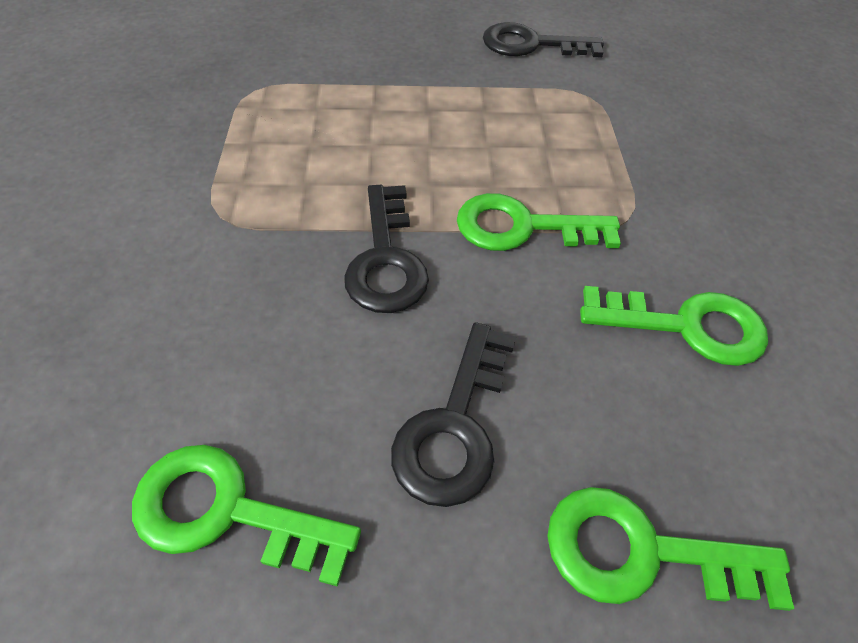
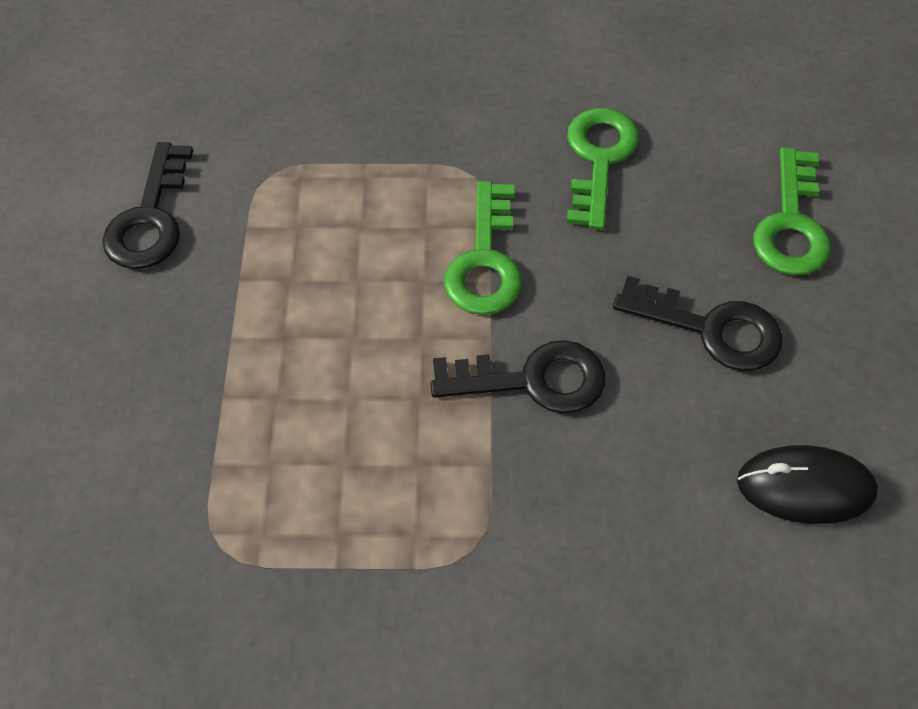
camera: 85 degrees left, 5 degrees up
(227, 511) = (805, 487): green key -> black mouse

